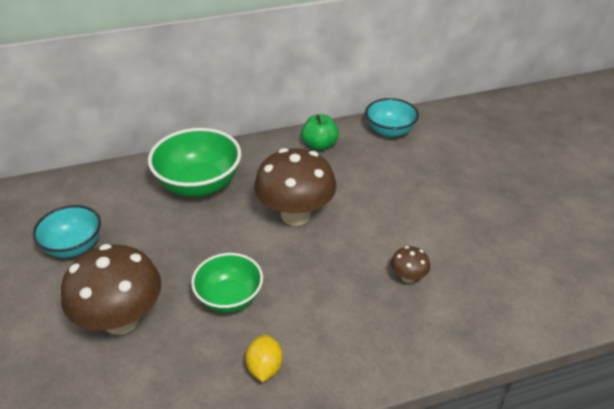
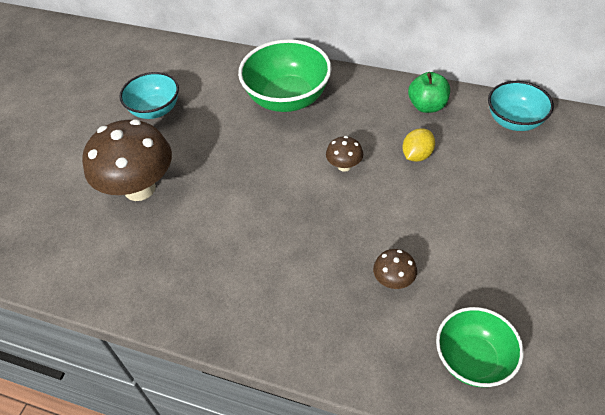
camera: 40 degrees right, 10 degrees up
(229, 298) = (227, 214): green bowl -> green bowl (473, 359)
(264, 368) = (204, 289): yellow lemon -> yellow lemon (417, 155)
(295, 215) = (344, 166): brown mushroom -> brown mushroom, size x0.44

